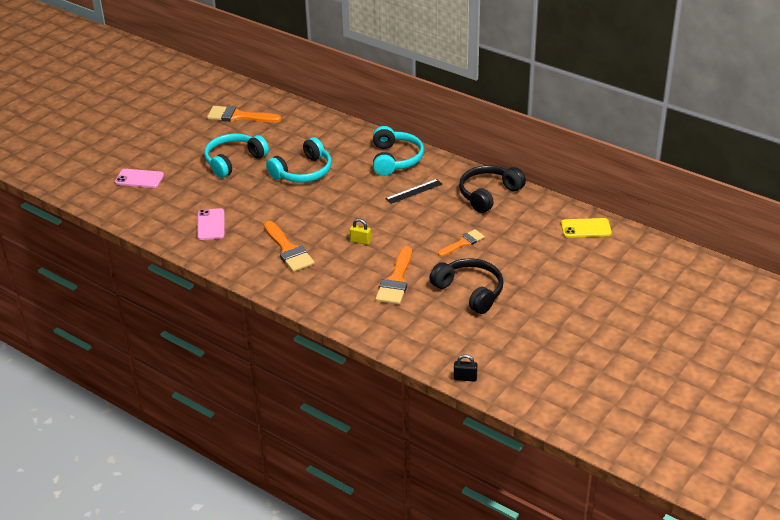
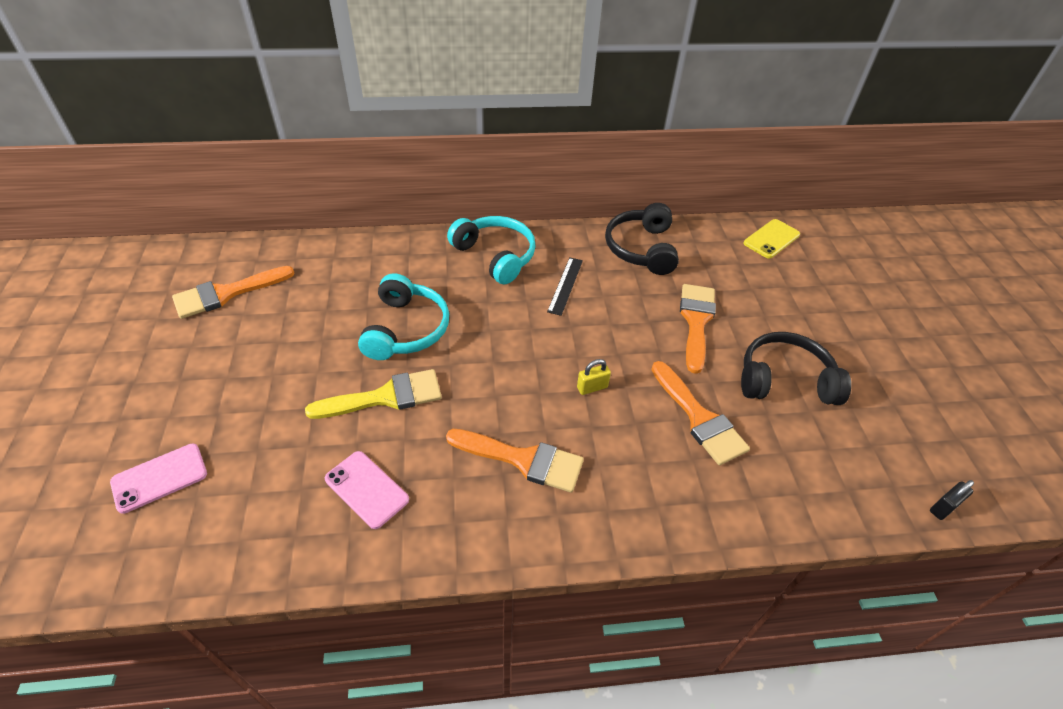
camera: 45 degrees left, 10 degrees up
(234, 161) = (290, 363): turquoise headphones -> none
(259, 195) = (386, 397): none -> yellow brush
(463, 243) = (696, 321): orange brush -> orange brush, size x1.58

